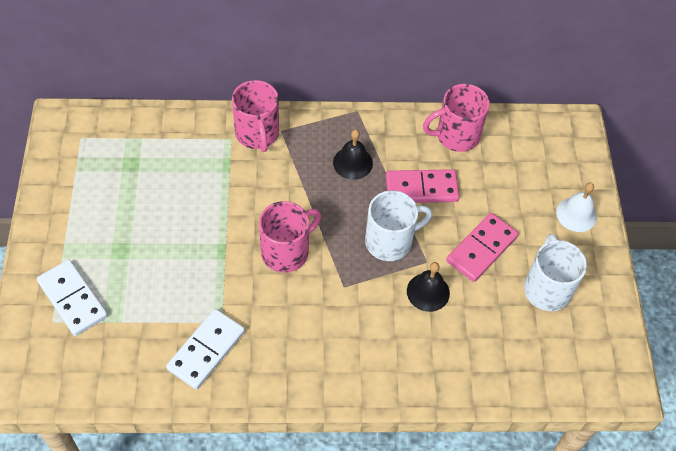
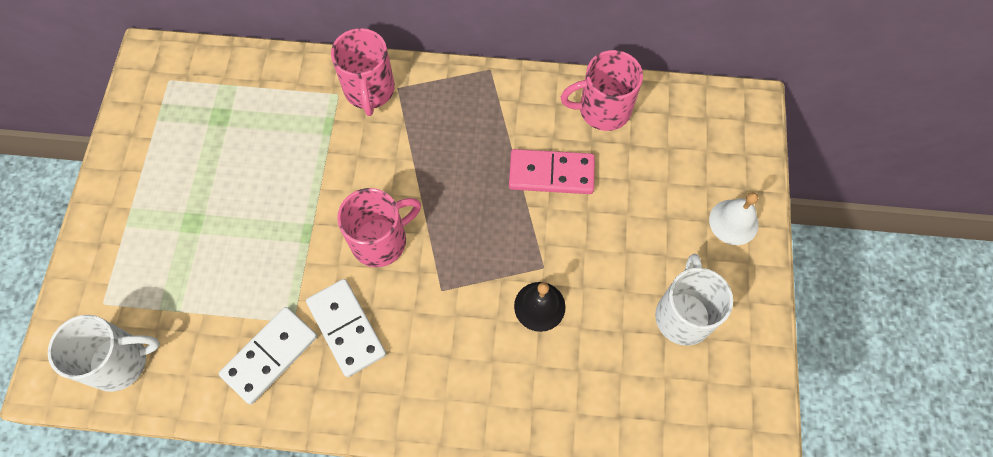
camera: 10 degrees right, 10 degrees up
(72, 299) = (129, 278): white domino -> white domino (346, 328)
(352, 163) = (475, 135): black bell -> none
(390, 241) = (504, 237): white mug -> white mug (120, 361)
(481, 249) = (612, 257): pink domino -> none

